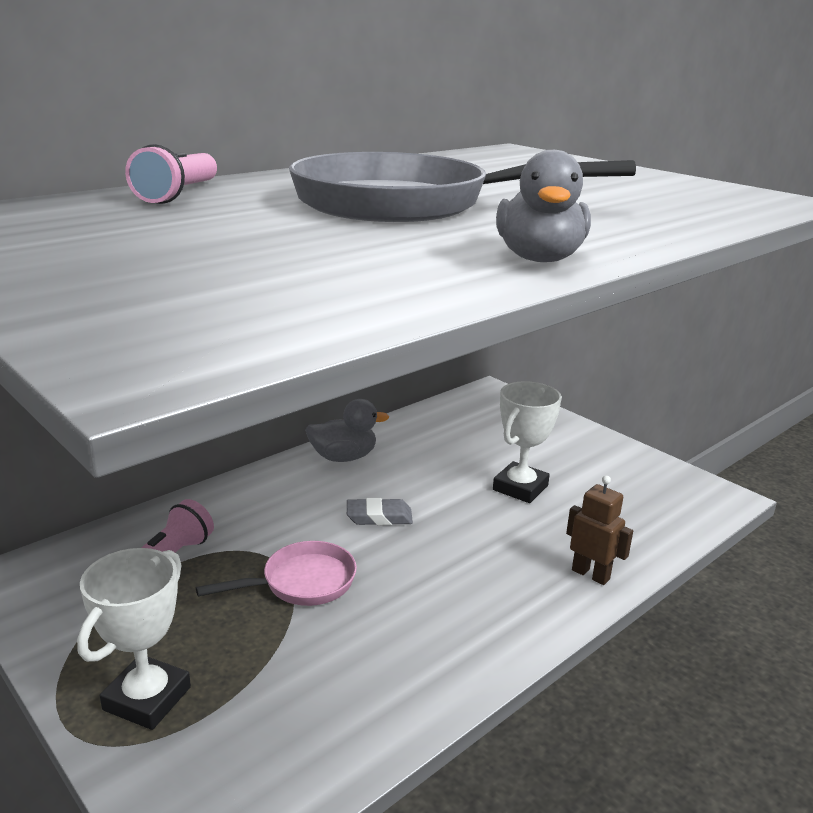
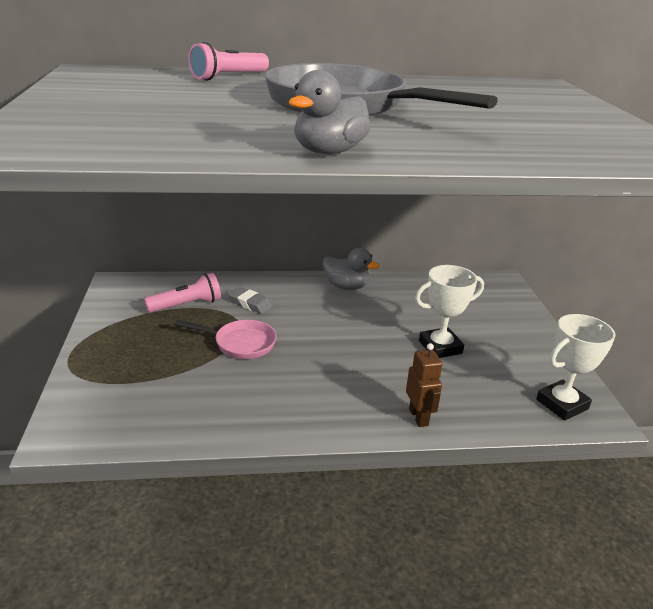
camera: 35 degrees right, 5 degrees up
(147, 698) = (110, 363): white trophy -> white trophy (562, 404)
(379, 517) = (325, 327): grey eraser -> grey eraser (250, 303)

